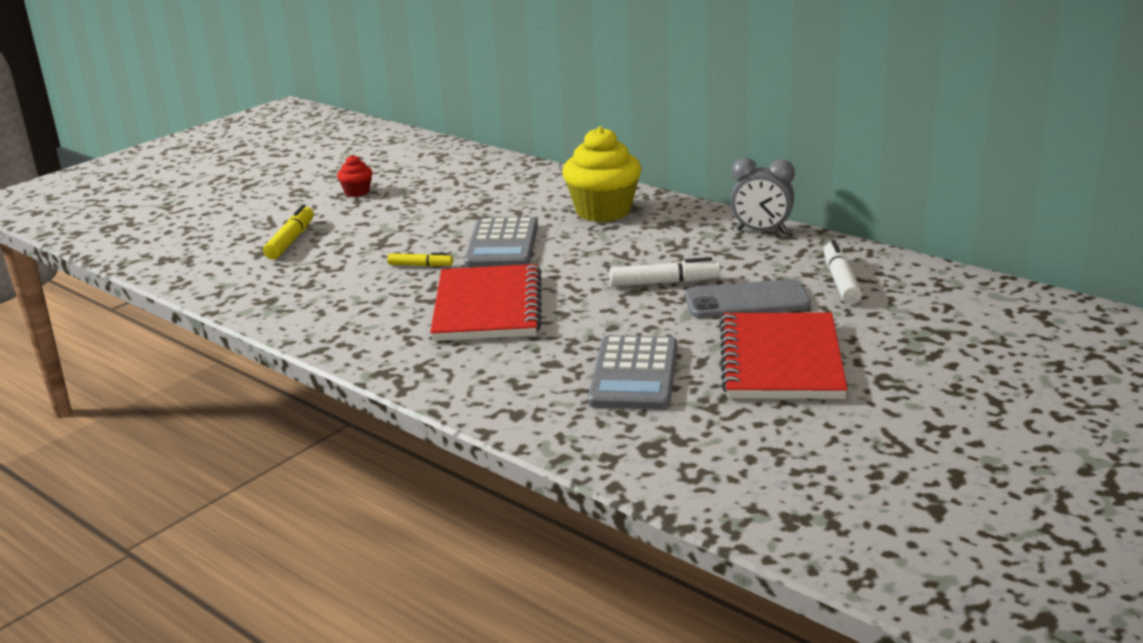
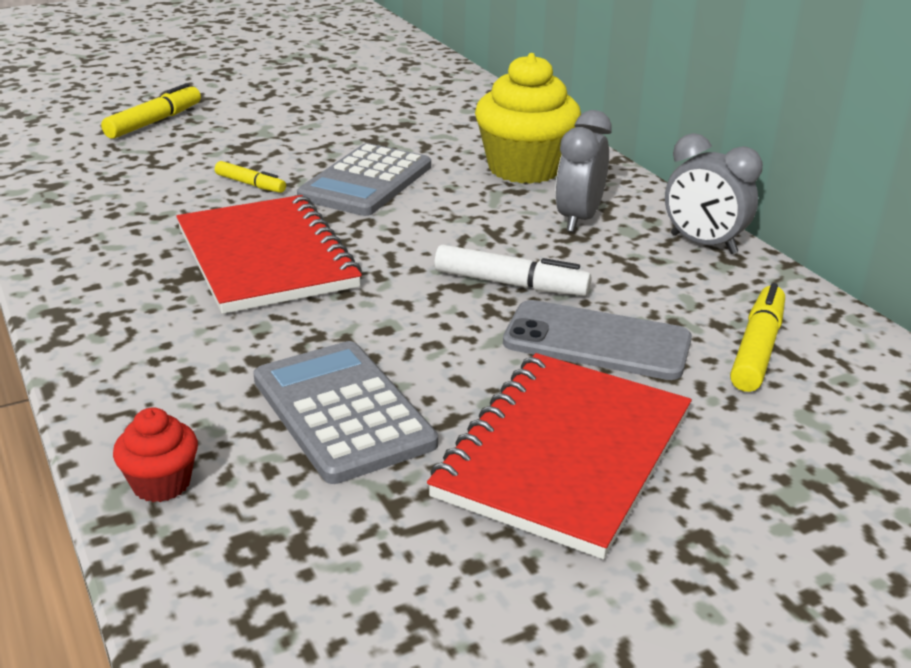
camera: 20 degrees right, 5 degrees up
(357, 192) = (280, 84): red cupcake -> red cupcake (161, 483)
(487, 307) = (266, 258): red notebook -> red notebook turned 45 degrees counterclockwise
(634, 374) = (343, 411): grey calculator -> grey calculator turned 120 degrees clockwise
(670, 235) = (578, 219): none -> grey clock
(840, 281) = (757, 349): white marker -> yellow marker

